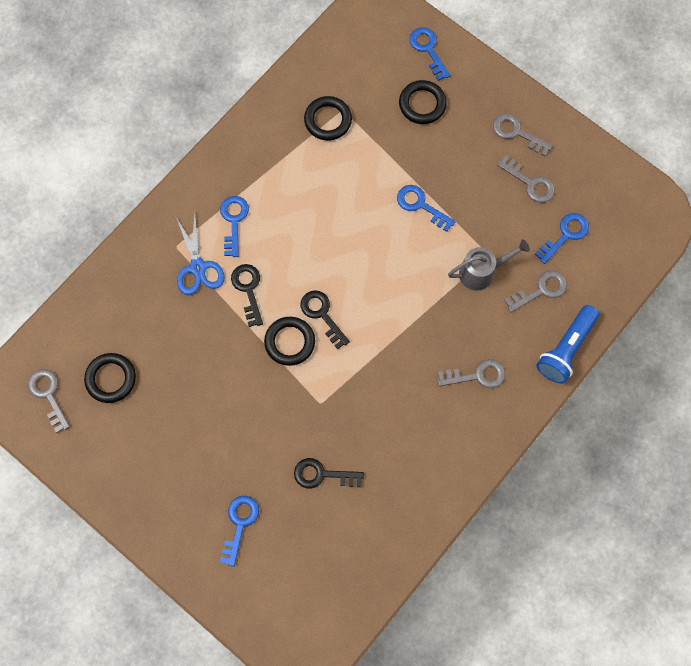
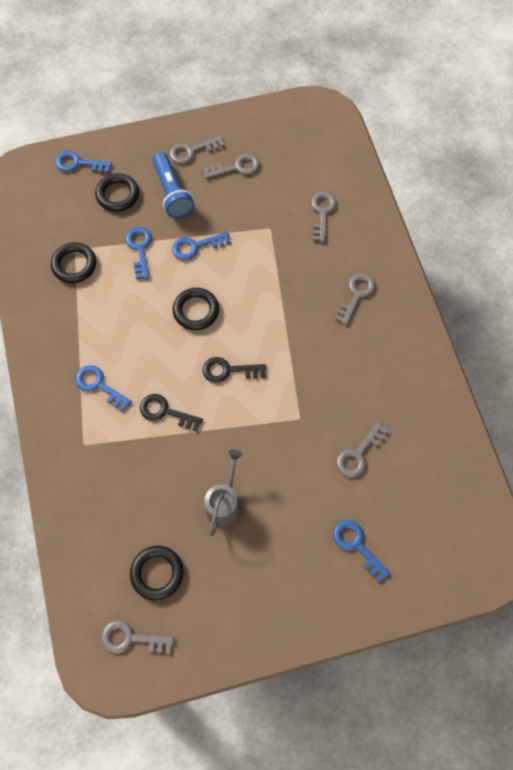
camera: 55 degrees left, 5 degrees down
(198, 267) = (115, 438): blue scissors -> none
(289, 342) = (232, 409): black ring -> black ring (196, 311)
(322, 475) = (358, 454): black key -> grey key
(482, 272) = (279, 240): grey watering can -> grey watering can (224, 502)
(565, 235) = (293, 171): blue key -> blue key (140, 249)
(566, 349) = (378, 226): blue flashlight -> blue flashlight (172, 193)

